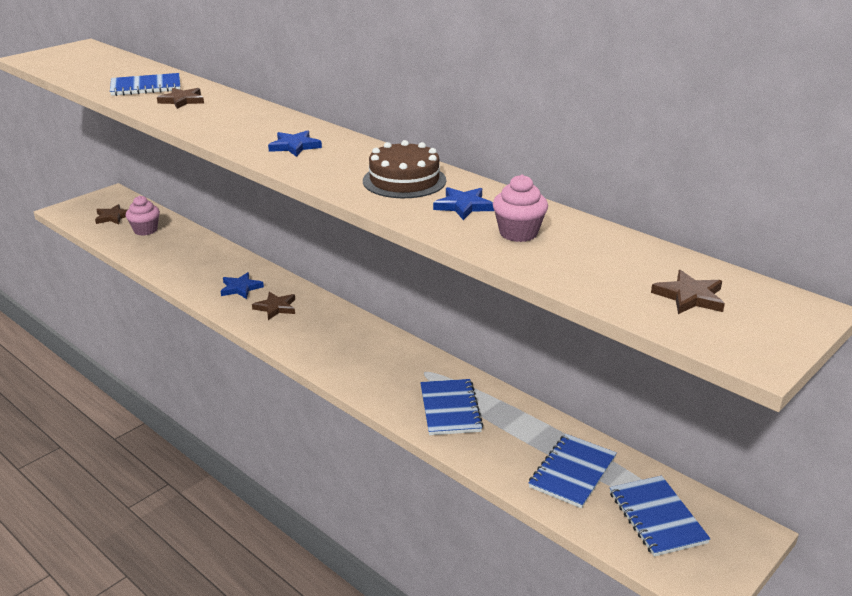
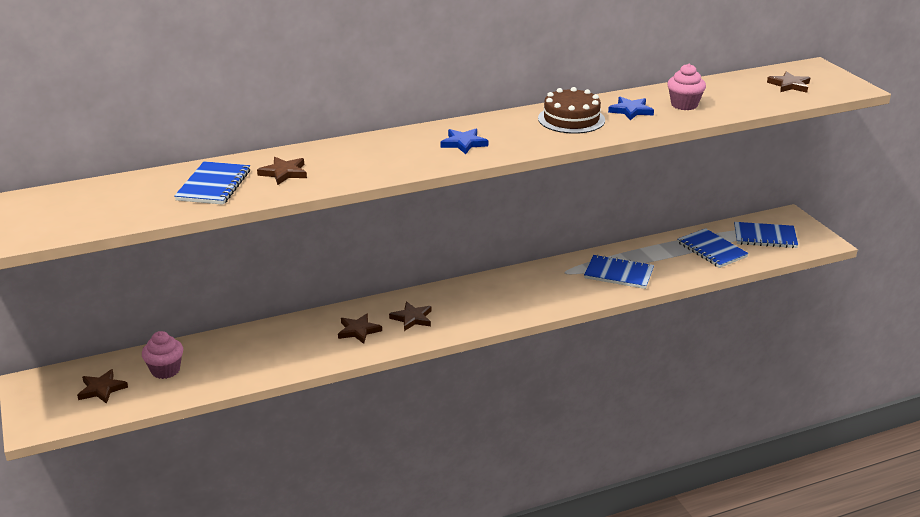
camera: 65 degrees left, 0 degrees up
(240, 288) = (358, 331): blue star -> brown star

